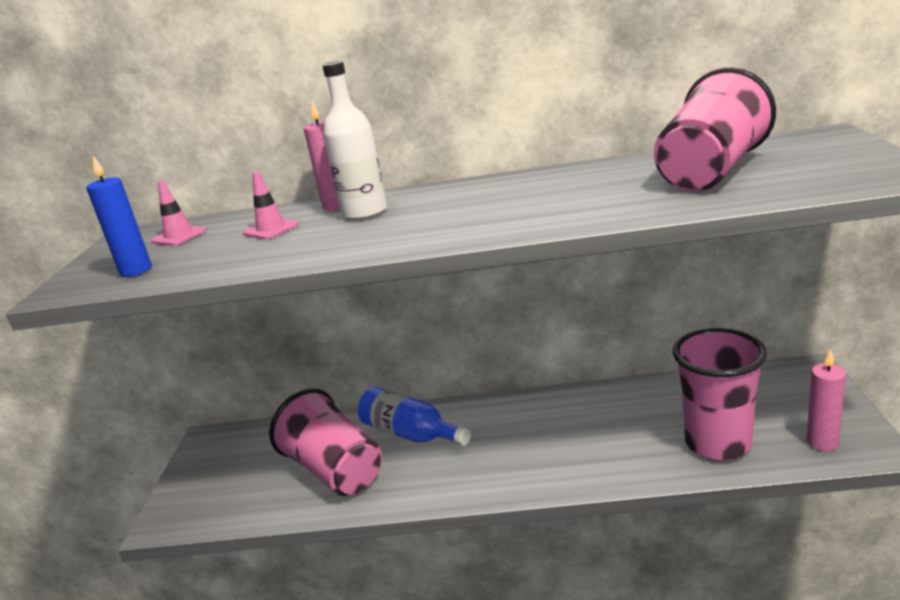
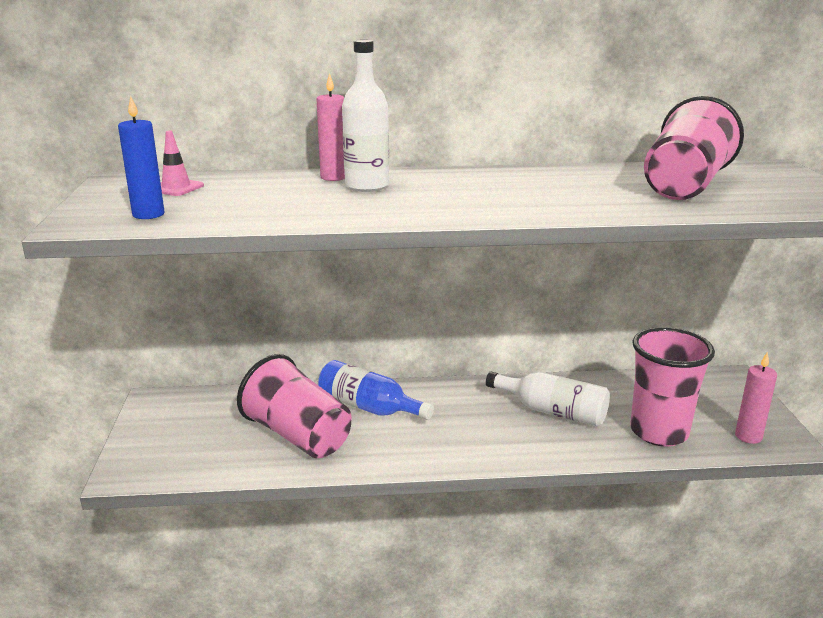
camera: 10 degrees left, 0 degrees up
(271, 229) = (275, 191): pink traffic cone -> none
(601, 425) = (552, 411): none -> white bottle

